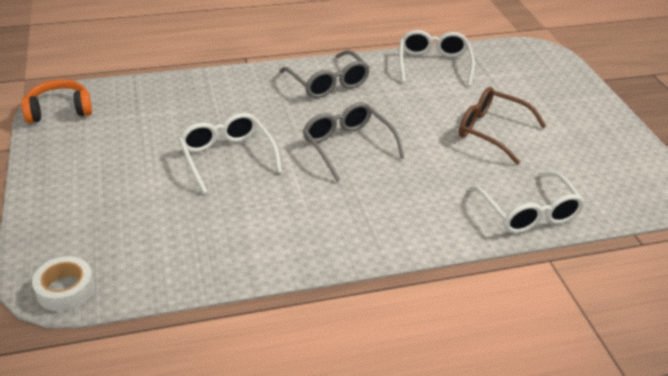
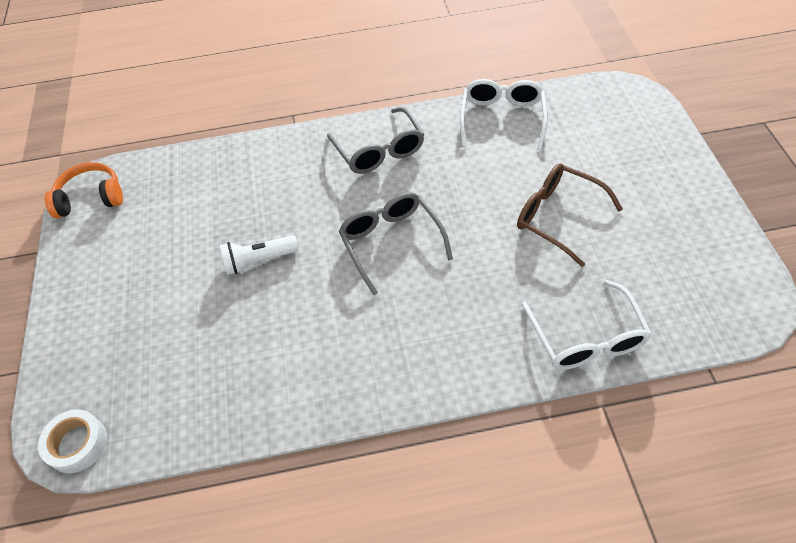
camera: 10 degrees right, 15 degrees up
(227, 157) = (259, 260): white glasses -> white flashlight

